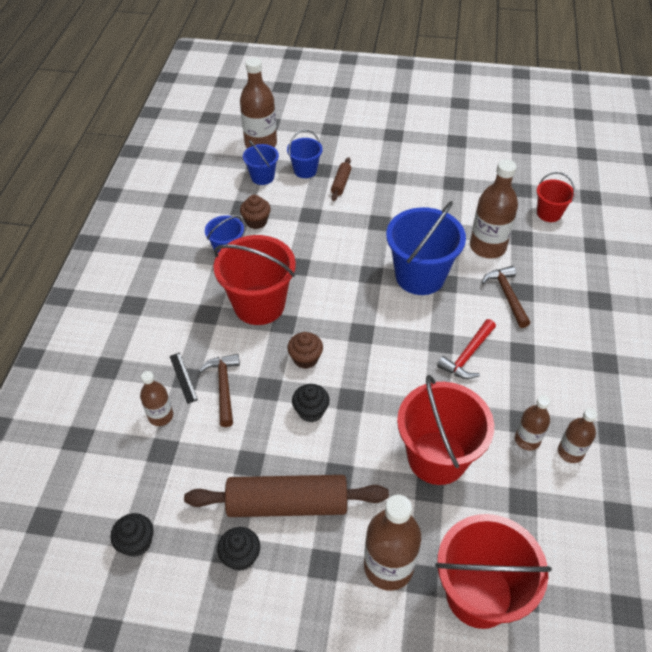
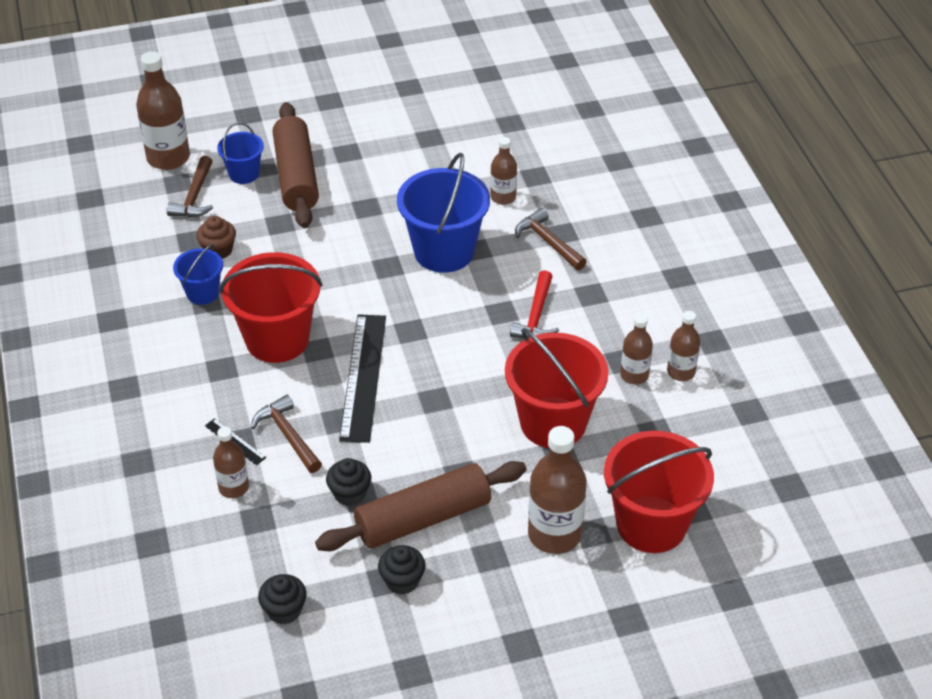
camera: 25 degrees left, 5 degrees down
(262, 177) = (195, 197): blue bucket -> brown hammer
(305, 359) = (363, 377): brown cupcake -> black ruler
(311, 411) = (398, 425): black cupcake -> black cupcake (350, 494)
(341, 183) = (296, 176): brown rolling pin -> brown rolling pin, size x2.23
(487, 247) = (503, 197): brown bottle -> brown bottle, size x0.58
(549, 213) = (553, 141): red bucket -> none

